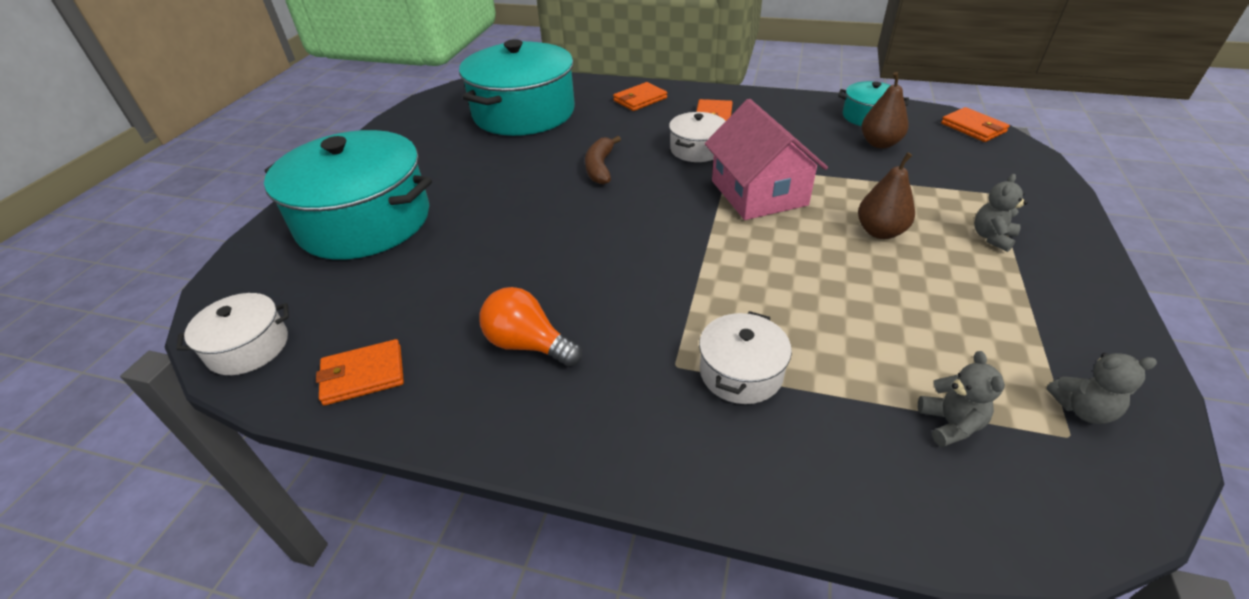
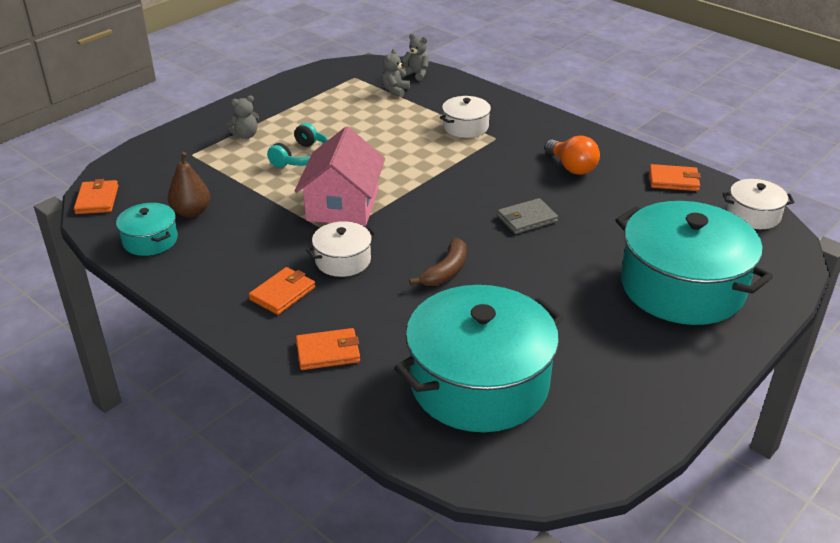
camera: 155 degrees left, 5 degrees down
(552, 242) = (527, 219): none -> grey wallet
(880, 232) = (302, 157): brown pear -> turquoise headphones
(1082, 409) = (335, 80): grey teddy bear -> grey teddy bear (416, 74)

